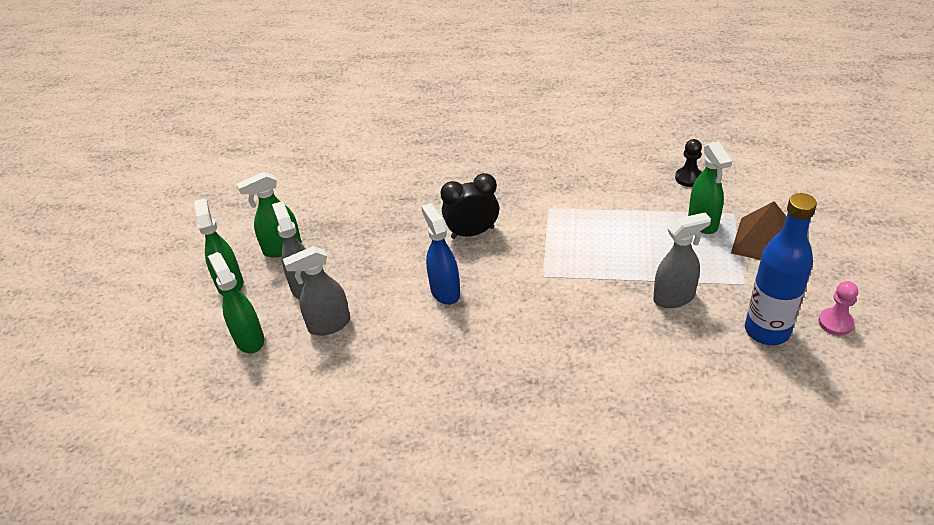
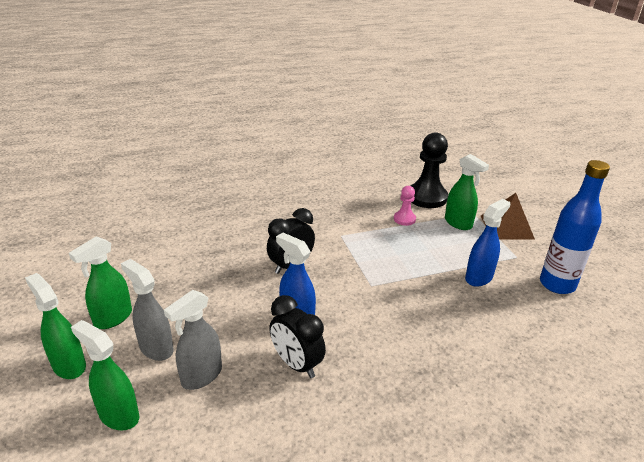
camera: 30 degrees left, 10 degrees down
(417, 338) = (296, 364): none -> black clock
(674, 297) = (479, 277): grey spray bottle -> blue spray bottle
(688, 178) = (426, 197): black pawn -> black pawn, size x1.95
(835, 323) = (593, 268): pink pawn -> pink pawn (404, 219)

